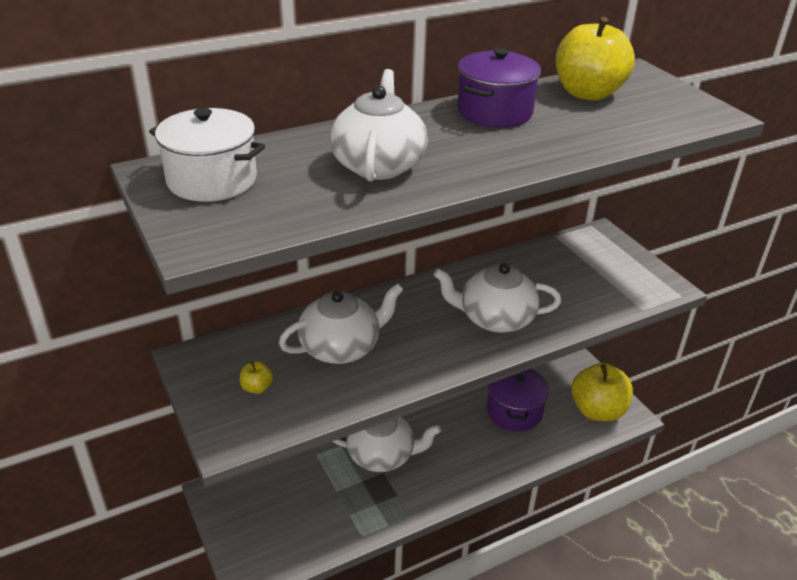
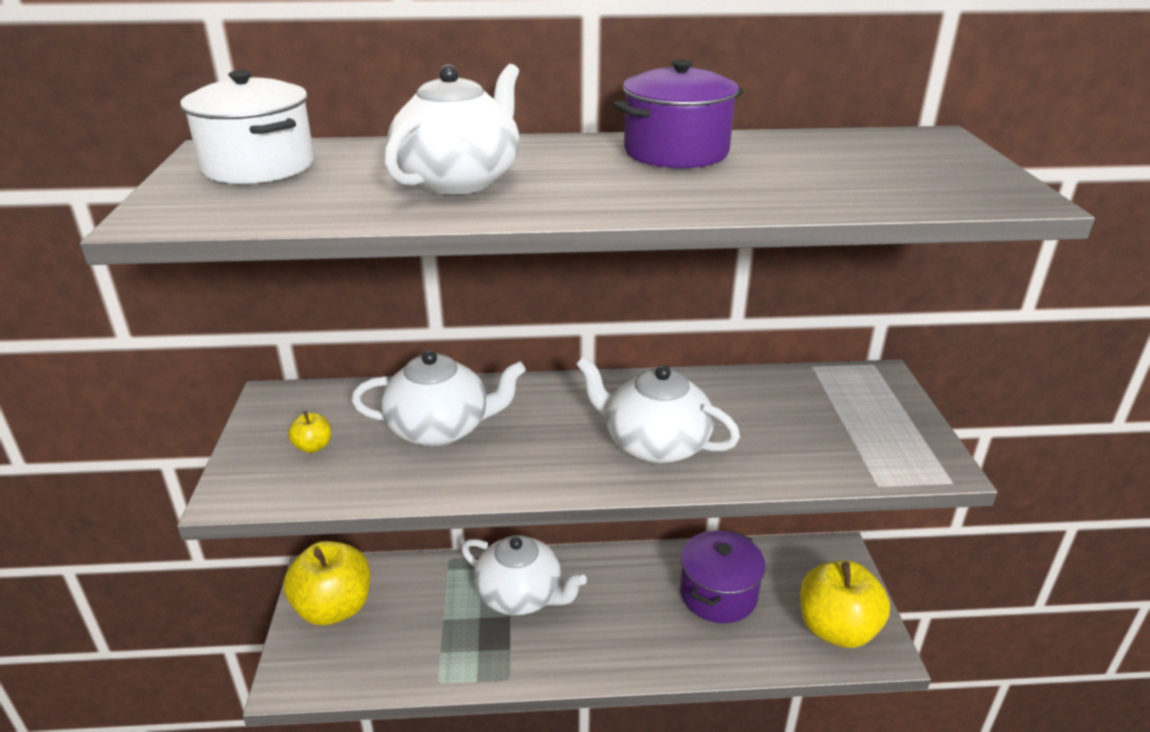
camera: 25 degrees right, 5 degrees down
(587, 93) = (833, 150): yellow apple -> yellow apple (334, 608)

